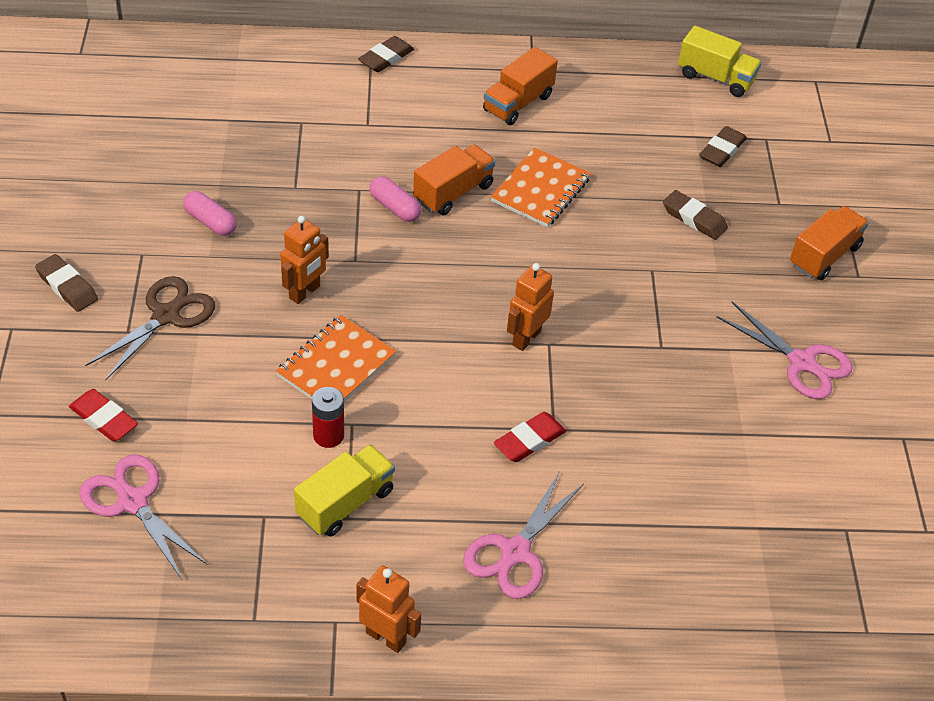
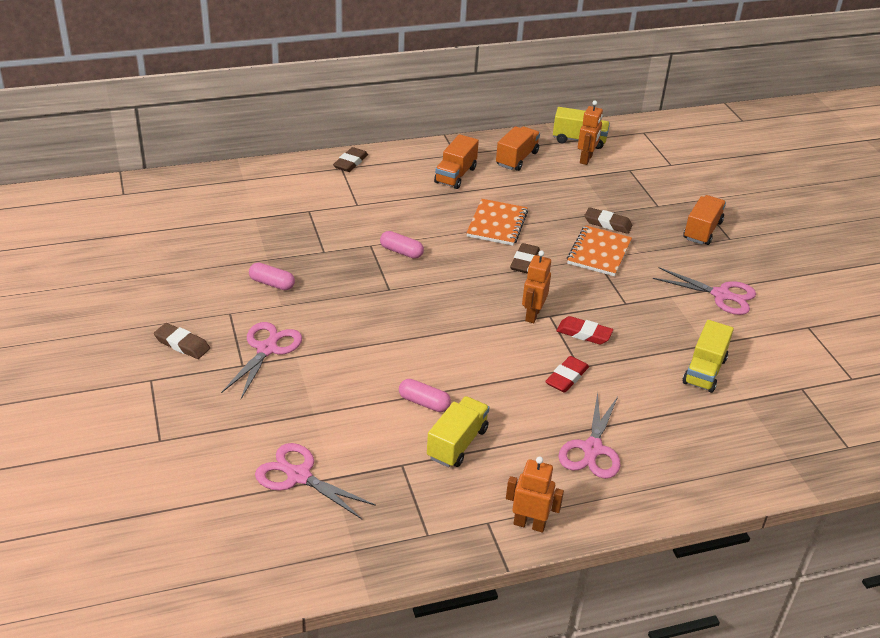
camera: 15 degrees left, 10 degrees down
(104, 419) = (251, 425): red eraser -> red eraser (584, 333)
(166, 316) = (267, 349): brown scissors -> pink scissors
(305, 292) = (363, 315): orange robot -> orange robot (586, 159)
(328, 435) = (424, 403): red battery -> pink capsule
(336, 366) = (408, 357): orange notebook -> orange notebook (599, 253)
(453, 193) = (438, 236): orange truck -> orange truck (517, 159)
(721, 473) = (704, 371): none -> yellow truck
(722, 150) = (605, 181): brown eraser -> brown eraser (524, 261)

